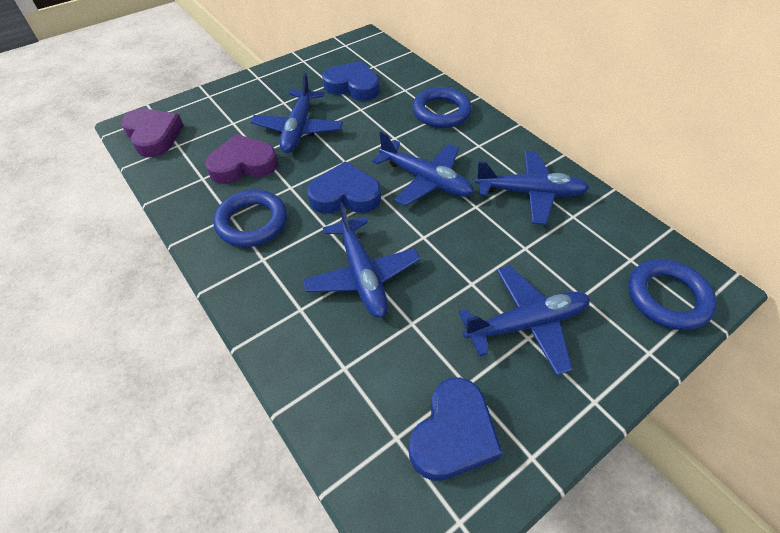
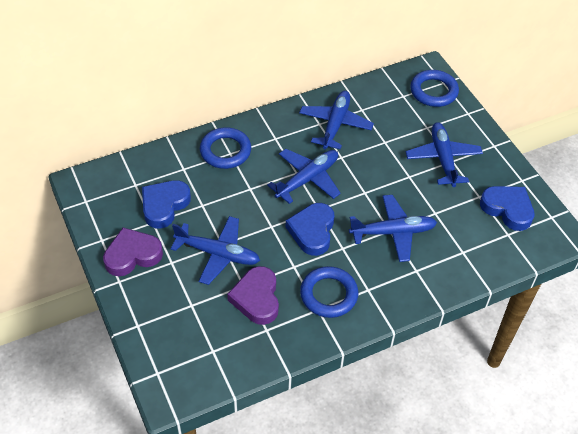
camera: 80 degrees left, 0 degrees up
(154, 136) = (192, 372): purple heart -> purple heart (132, 255)

